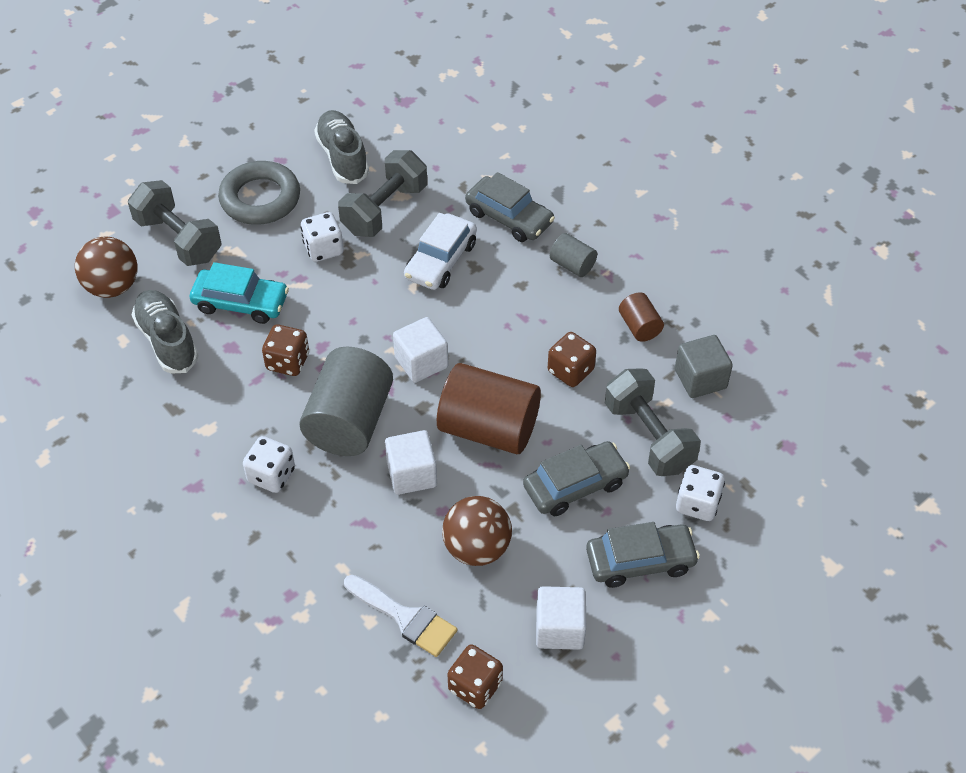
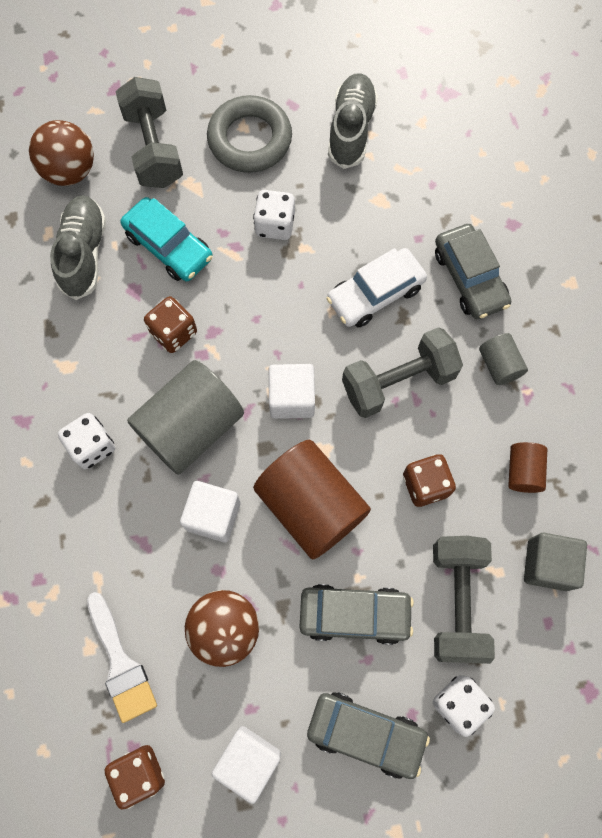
camera: 30 degrees right, 20 degrees up
(384, 210) = (356, 209): grey dumbbell -> grey dumbbell (398, 381)

